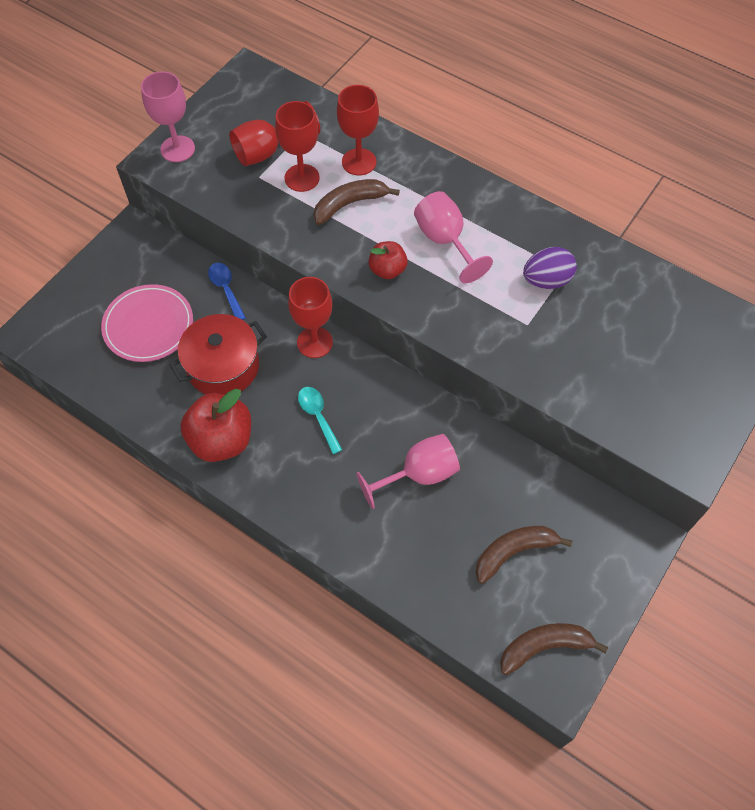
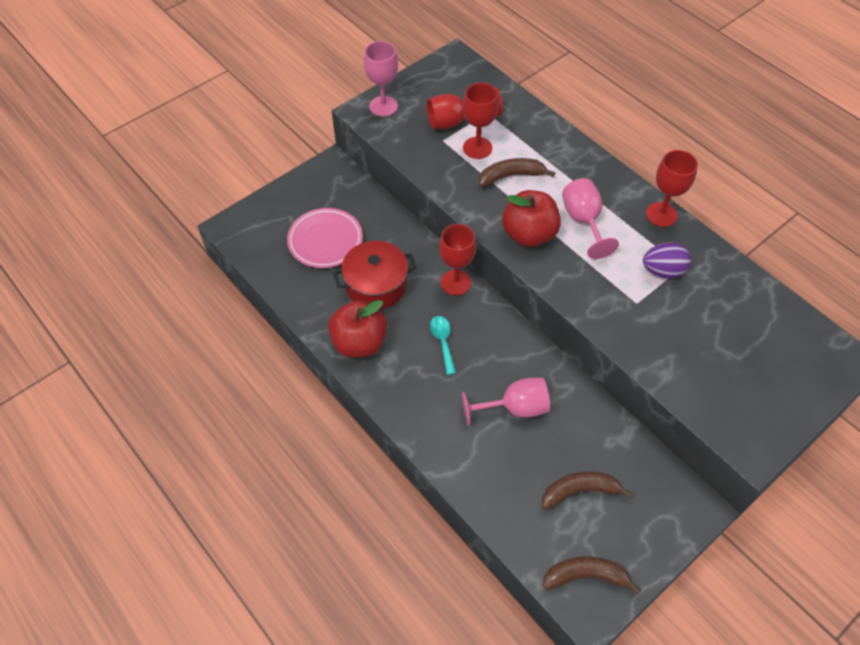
camera: 15 degrees right, 5 degrees down
(226, 289) = (394, 225): blue spoon -> none
(359, 162) = (528, 144): red goblet -> red goblet (661, 214)
(387, 270) = (529, 234): red apple -> red apple, size x1.74

